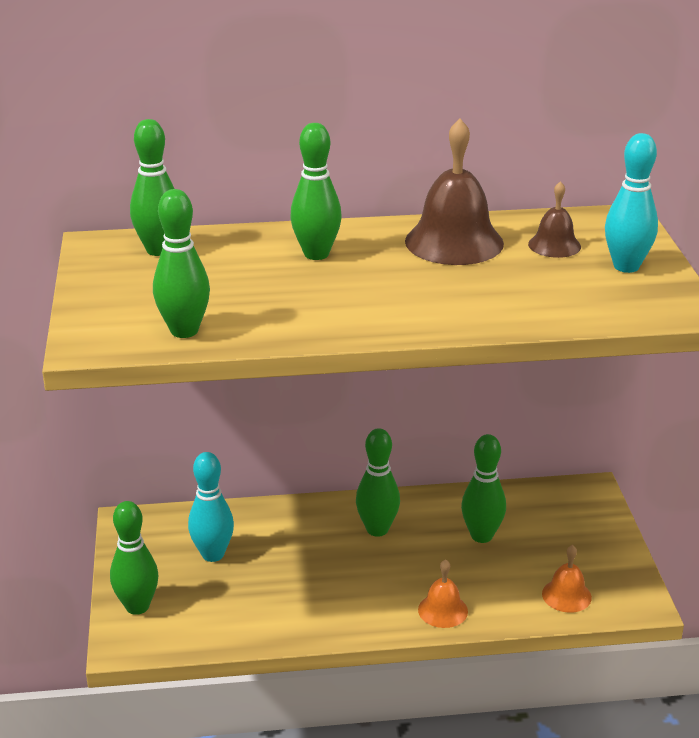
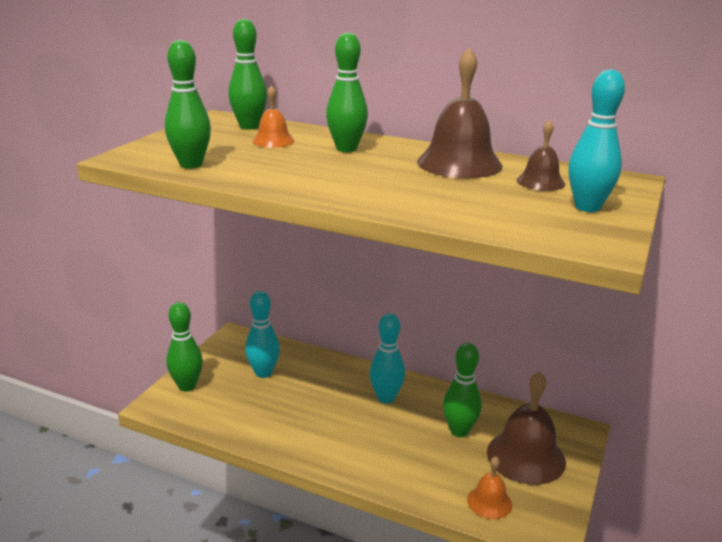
camera: 30 degrees right, 5 degrees down
(377, 529) = (386, 398): green bowling pin -> turquoise bowling pin
(443, 610) = (381, 471): orange bell -> orange bell (273, 141)
(563, 536) = (526, 456): none -> brown bell

